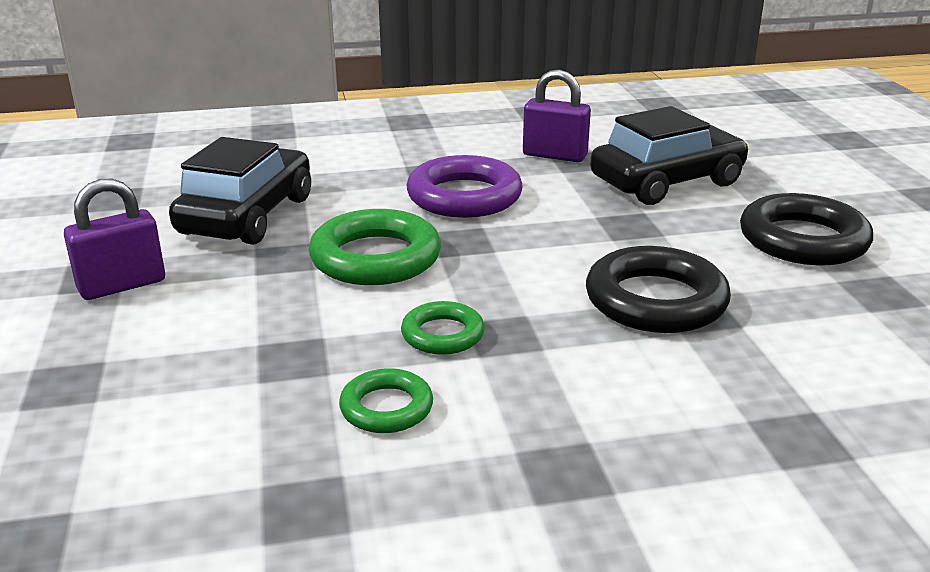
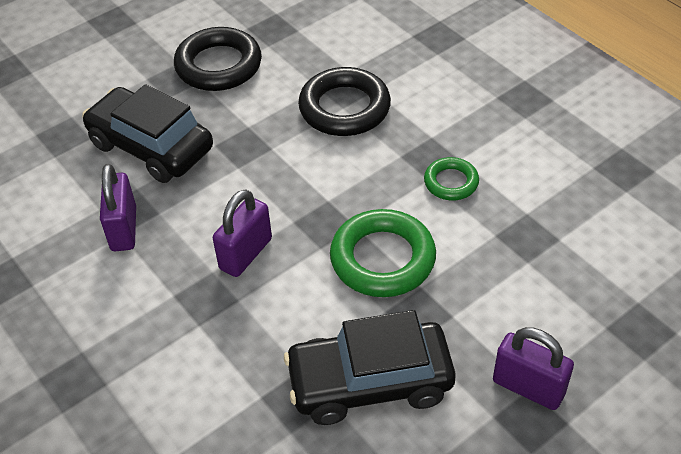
camera: 115 degrees left, 20 degrees up
(386, 408) = (535, 175): green ring -> none
(464, 196) = (245, 254): purple ring -> purple padlock

